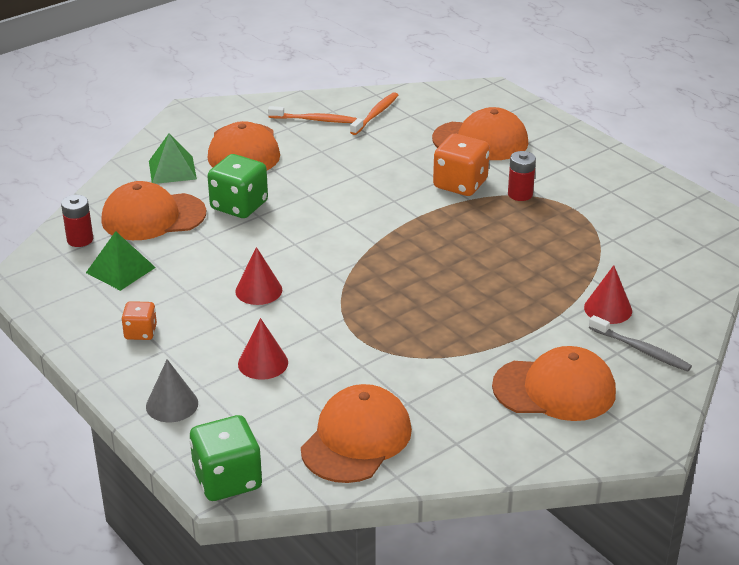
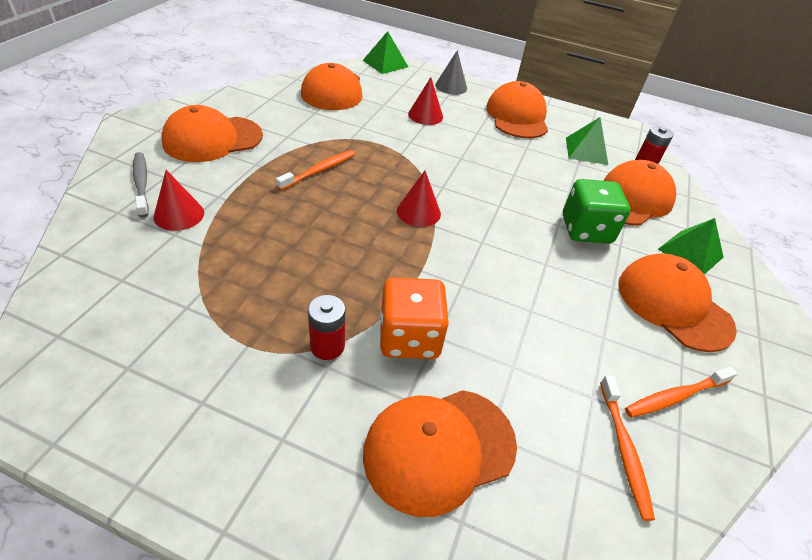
camera: 145 degrees right, 10 degrees up
(140, 332) = (517, 116): orange dice -> orange cap
(227, 480) = (385, 63): green dice -> green pyramid
(258, 290) = (480, 159): red cone -> red cone (418, 212)
(450, 320) = (319, 170): none -> orange toothbrush
(641, 350) = (141, 183): grey toothbrush -> grey toothbrush turned 60 degrees clockwise

